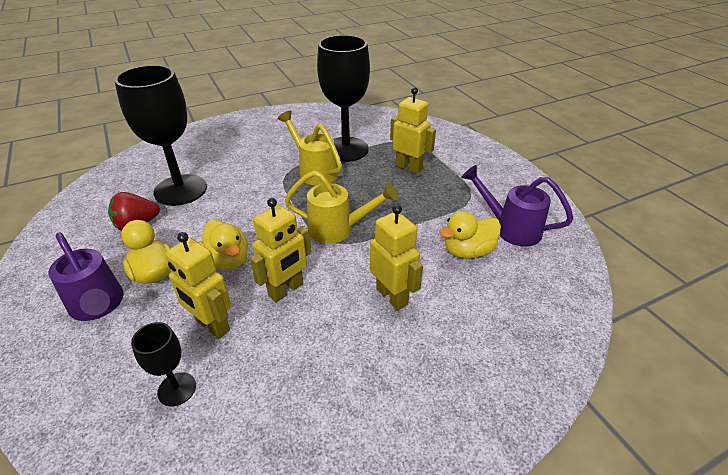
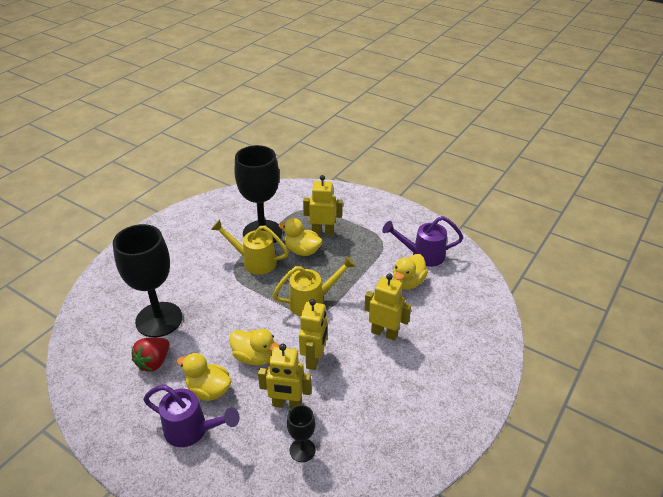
camera: 30 degrees left, 0 degrees up
(371, 177) = (302, 251): none -> yellow duck

